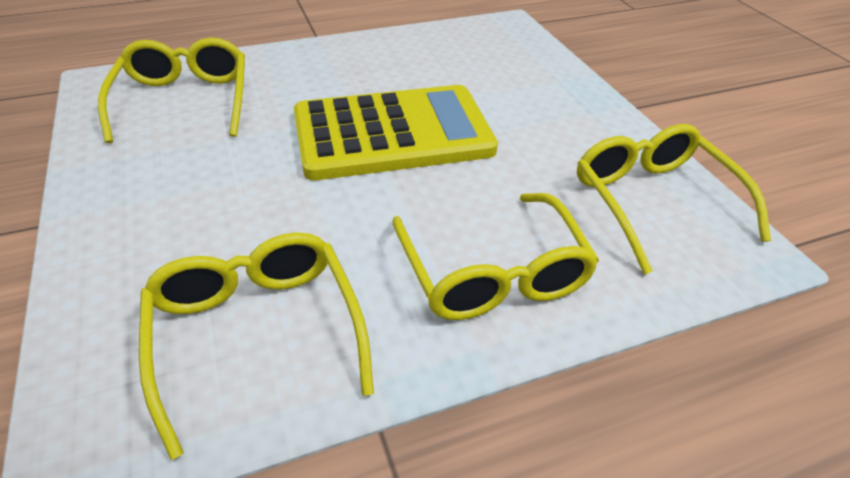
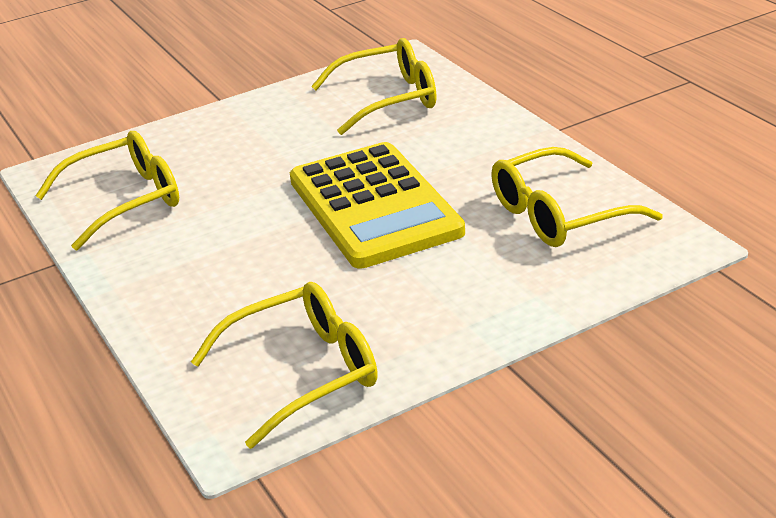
camera: 85 degrees right, 10 degrees down
(492, 273) = (190, 285): yellow glasses -> yellow glasses (559, 215)

